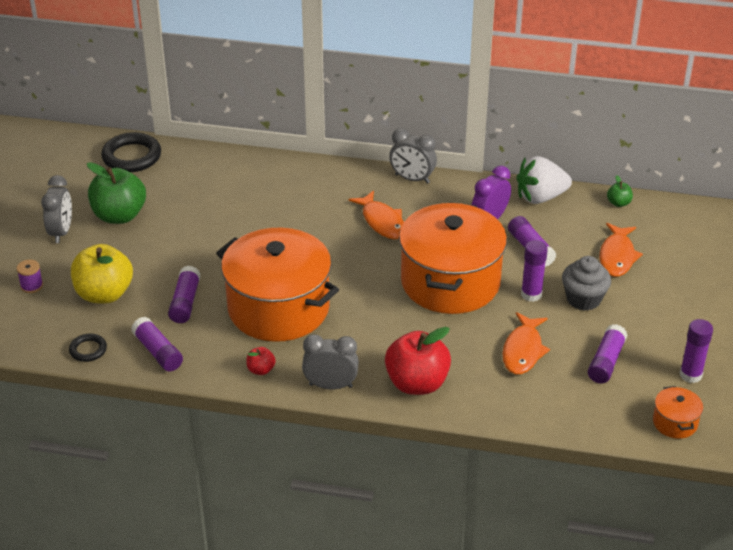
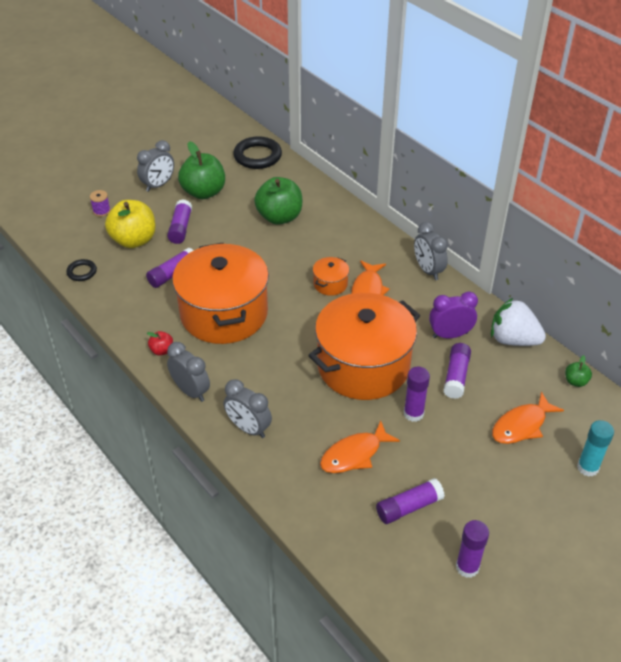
camera: 40 degrees right, 5 degrees up
(158, 352) = (117, 298): purple glue stick -> purple glue stick (180, 228)
(225, 201) = (279, 217): none -> green apple
(417, 383) = (248, 428): red apple -> grey clock
(583, 299) = (451, 443): grey cupcake -> none
(675, 422) = (405, 598): orange pot -> orange pot (330, 284)
(692, 258) = (587, 467): none -> turquoise glue stick

